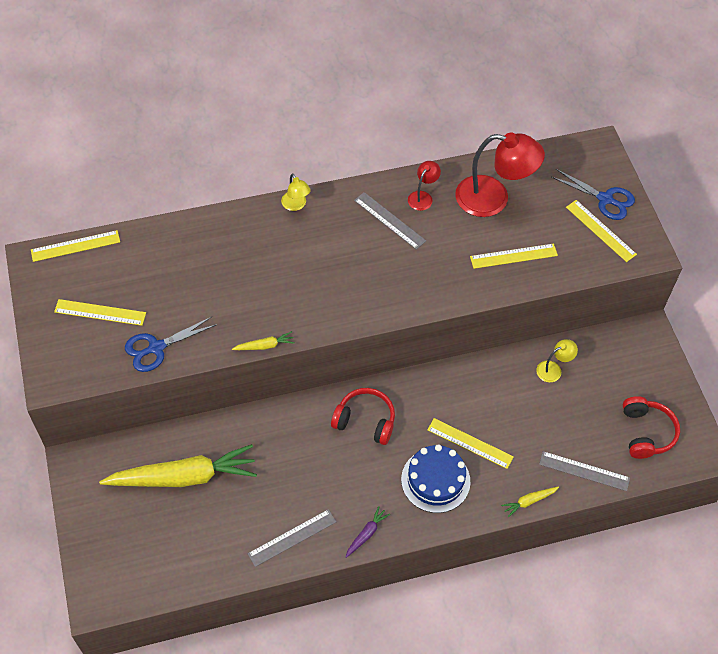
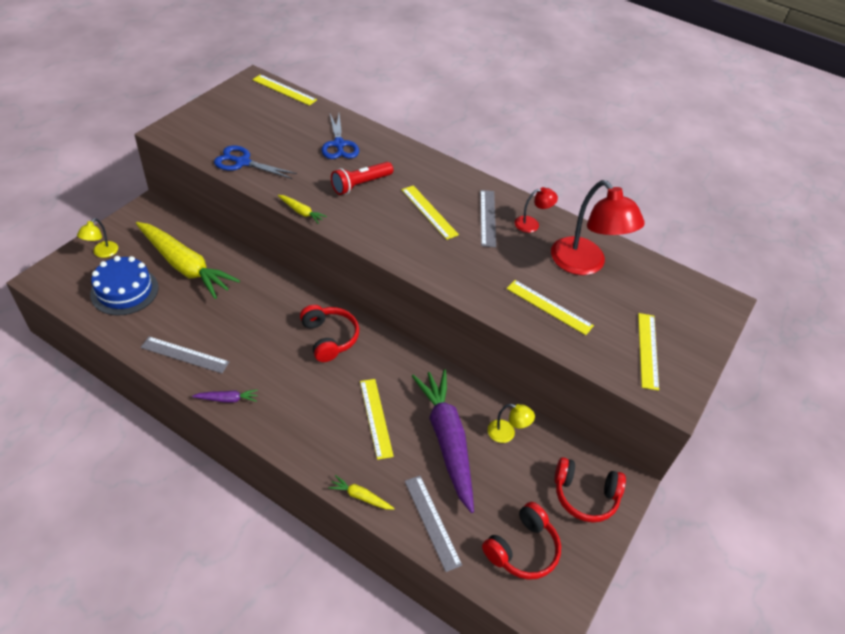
camera: 45 degrees right, 10 degrees down
(100, 312) = (244, 124): yellow ruler -> yellow ruler (429, 212)
(269, 279) = (360, 184): none -> red flashlight
(296, 205) = (438, 165): yellow lamp -> yellow lamp (102, 253)
(435, 480) = (318, 415): blue cake -> blue cake (124, 291)
(528, 412) = (447, 441): none -> purple carrot
(605, 199) = (681, 335): blue scissors -> blue scissors (339, 144)
(638, 363) = (585, 495): none -> red headphones

